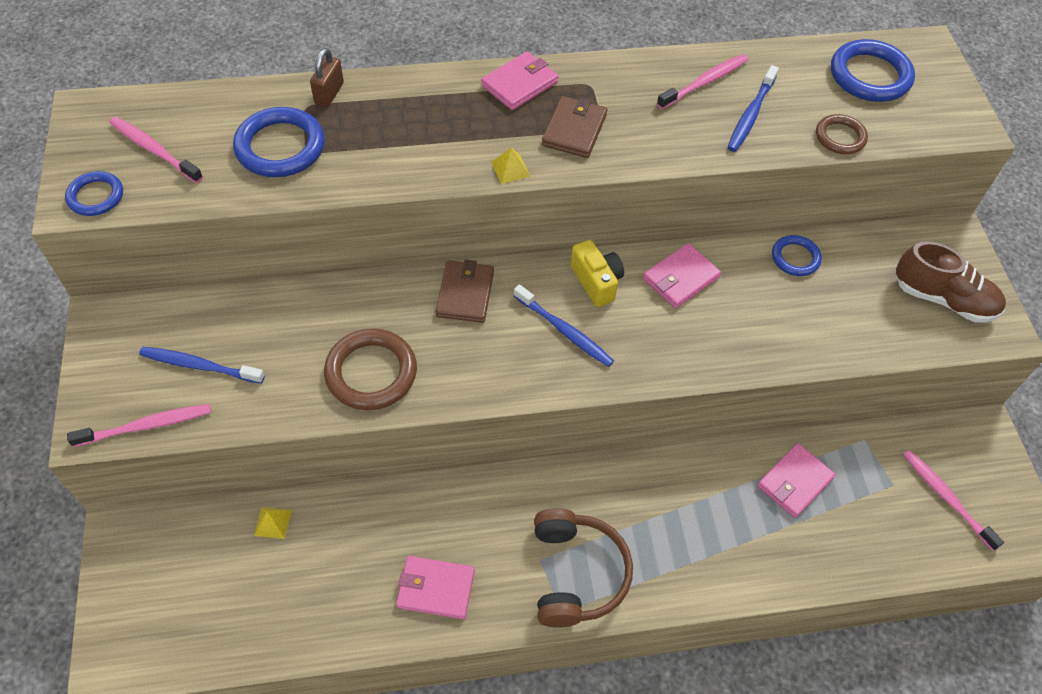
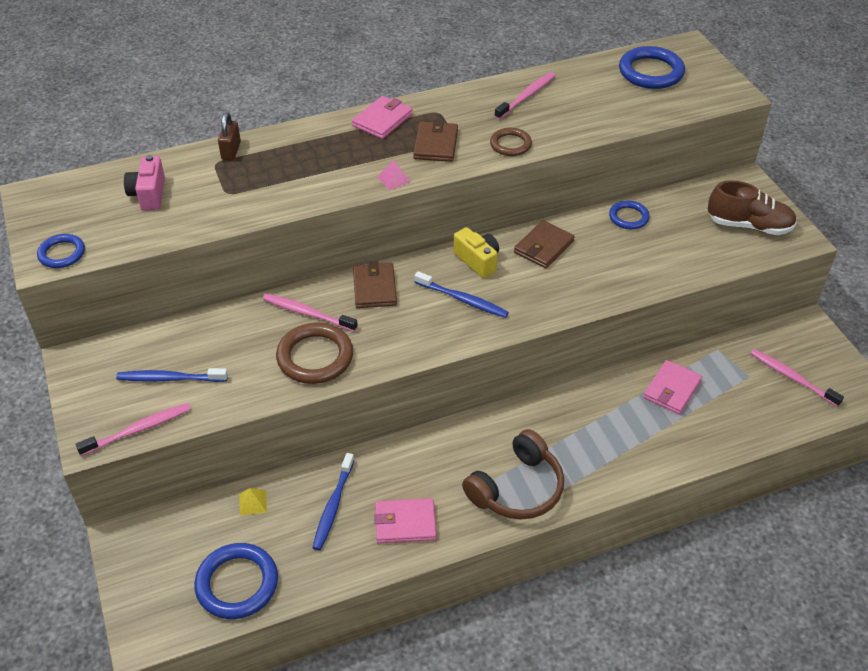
camera: 10 degrees left, 10 degrees down
(154, 149) = (99, 213): pink toothbrush -> pink toothbrush (307, 313)
(217, 135) = (149, 194): none -> pink camera
(280, 147) = (204, 194): blue ring -> blue ring (237, 584)
(510, 169) = (394, 179): yellow pyramid -> pink pyramid
(576, 574) = (517, 489): brown headphones -> brown headphones turned 60 degrees clockwise
(680, 278) = (543, 247): pink wallet -> brown wallet
(750, 115) = (568, 112): blue toothbrush -> blue toothbrush (333, 506)
(840, 137) = (640, 116): brown ring -> brown ring (510, 144)

